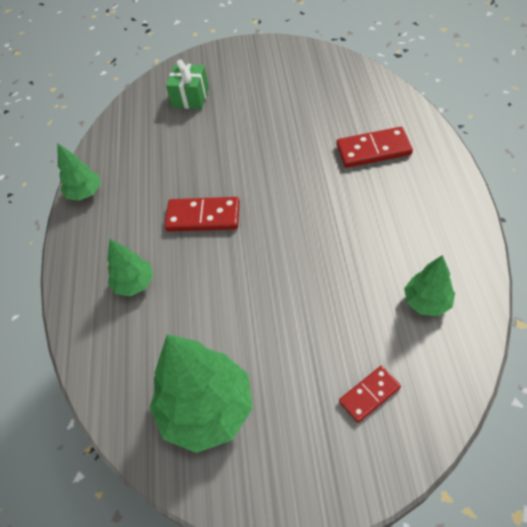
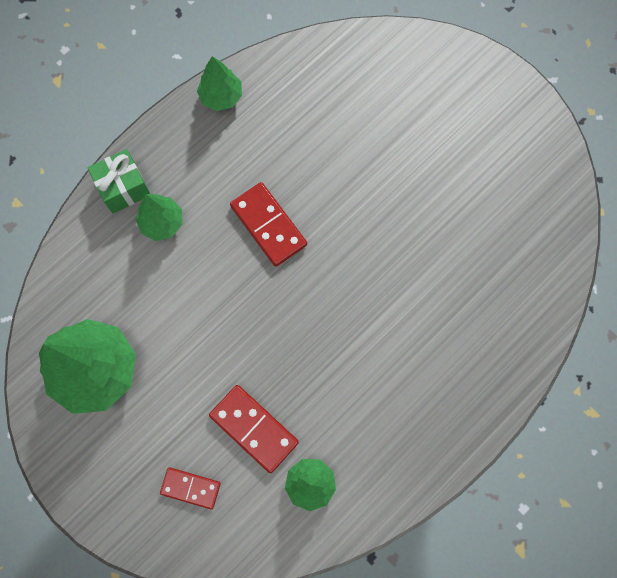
camera: 45 degrees right, 20 degrees up
(190, 97) = (405, 94): green gift -> green gift (123, 188)
(373, 150) = (459, 328): red domino -> red domino (253, 429)

